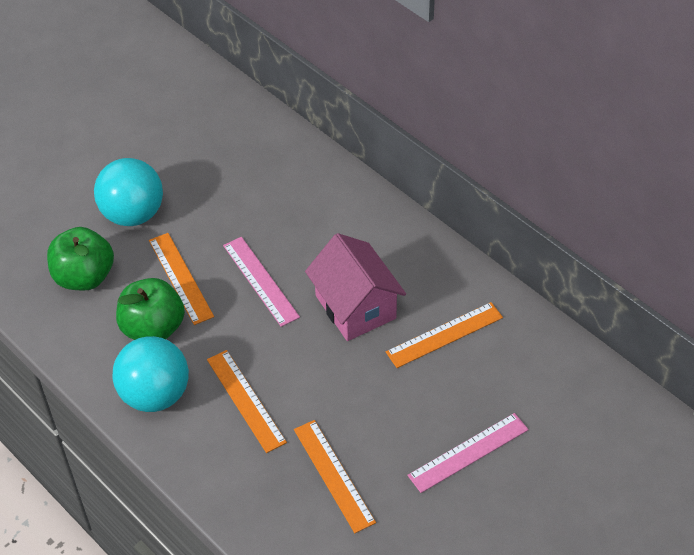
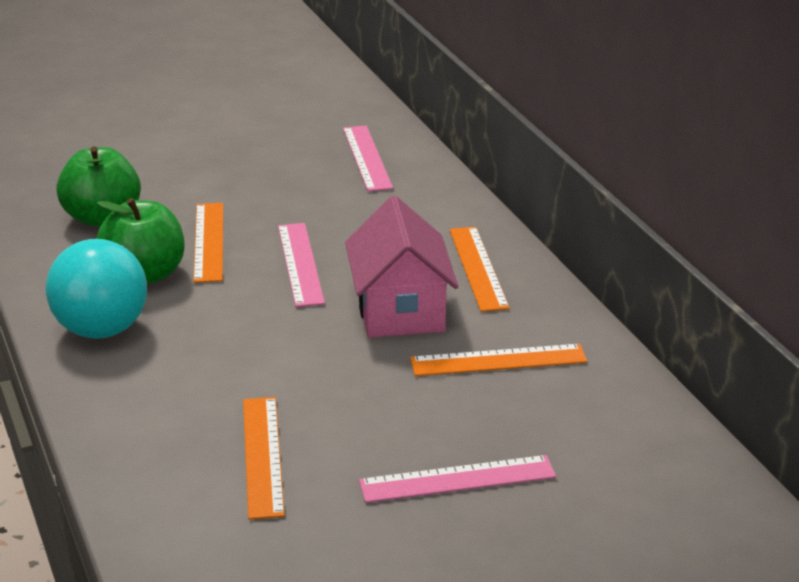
camera: 20 degrees right, 20 degrees down
(133, 214) = (196, 182): turquoise ball -> none
(245, 400) = (204, 360): orange ruler -> orange ruler (478, 268)
(249, 148) = (367, 158): none -> pink ruler

